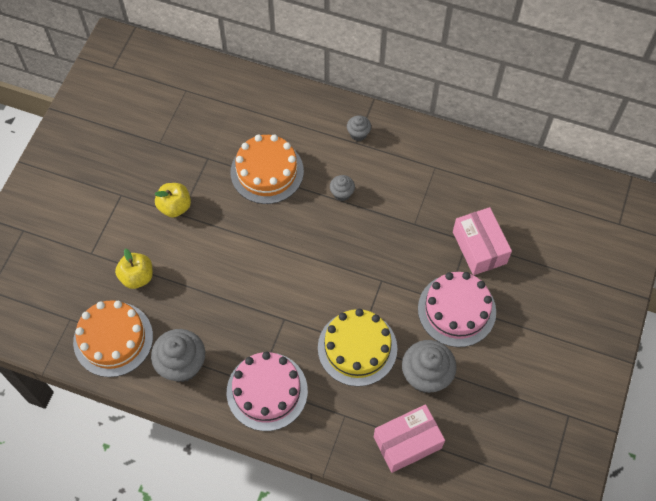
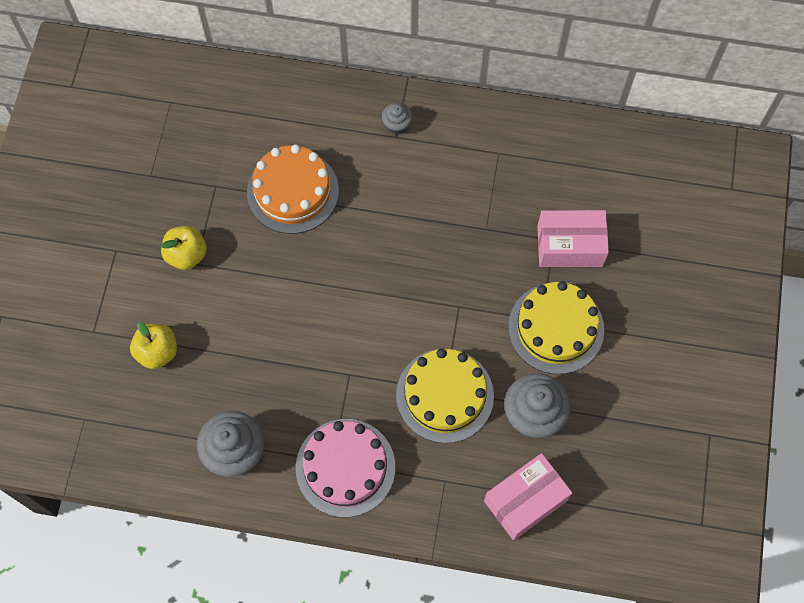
camera: 10 degrees left, 5 degrees up
(113, 339) = (143, 435): orange cake -> none
(342, 193) = (390, 205): grey cupcake -> none
(456, 310) = (556, 328): pink cake -> yellow cake
(479, 247) = (570, 246): pink box -> pink box turned 60 degrees counterclockwise

